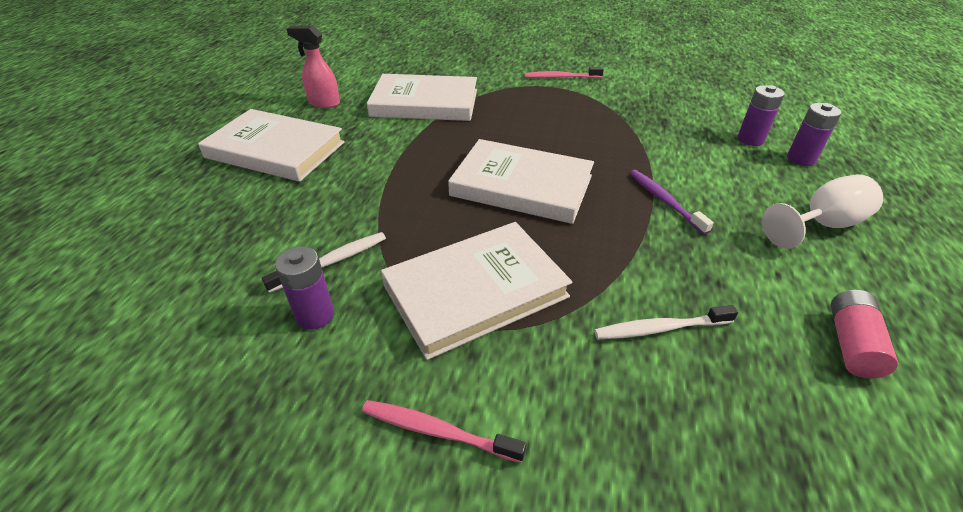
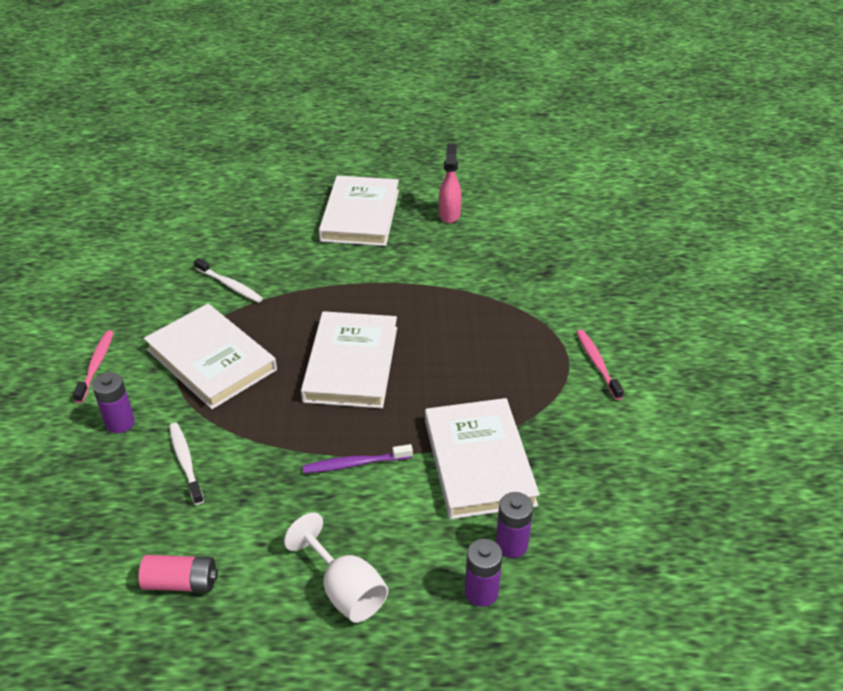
camera: 75 degrees right, 0 degrees up
(315, 315) = (179, 293): purple battery -> purple battery (120, 423)
(425, 103) = (479, 274): white book -> white book (478, 462)
(664, 201) = (355, 464): purple toothbrush -> purple toothbrush turned 150 degrees counterclockwise

